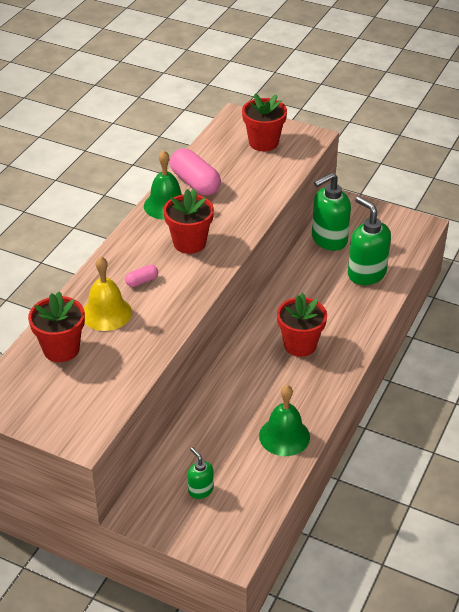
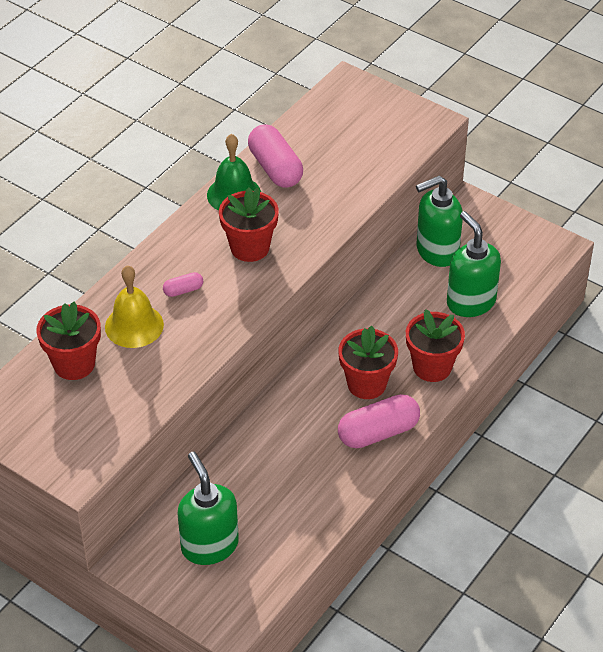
camera: 10 degrees right, 5 degrees up
(200, 490) = (209, 545): green soap dispenser -> green soap dispenser, size x1.93
(263, 143) = (371, 122): red flower pot -> red flower pot (432, 367)
(284, 436) = (320, 494): green bell -> none
(320, 381) = (378, 432): none -> pink capsule

